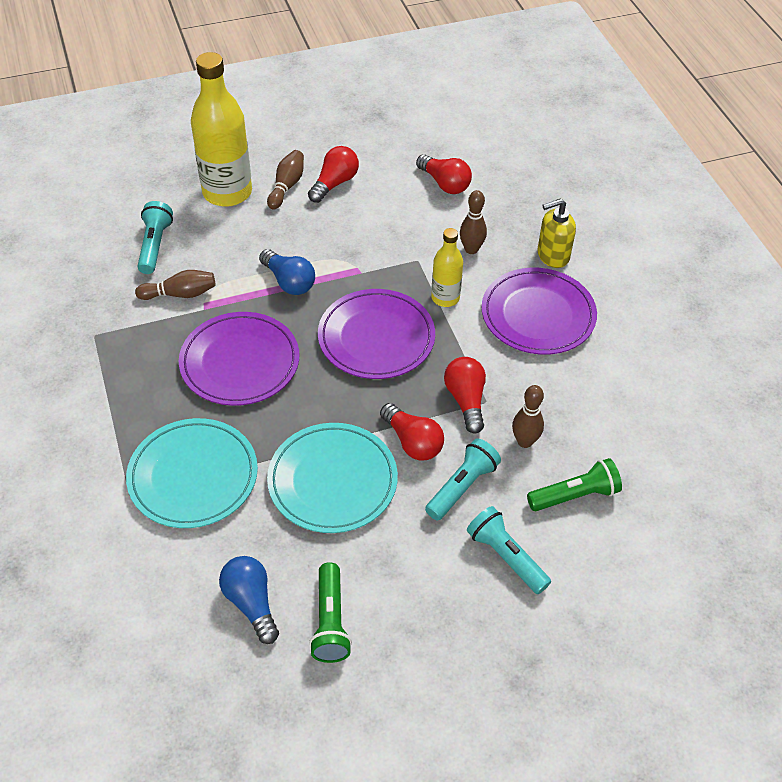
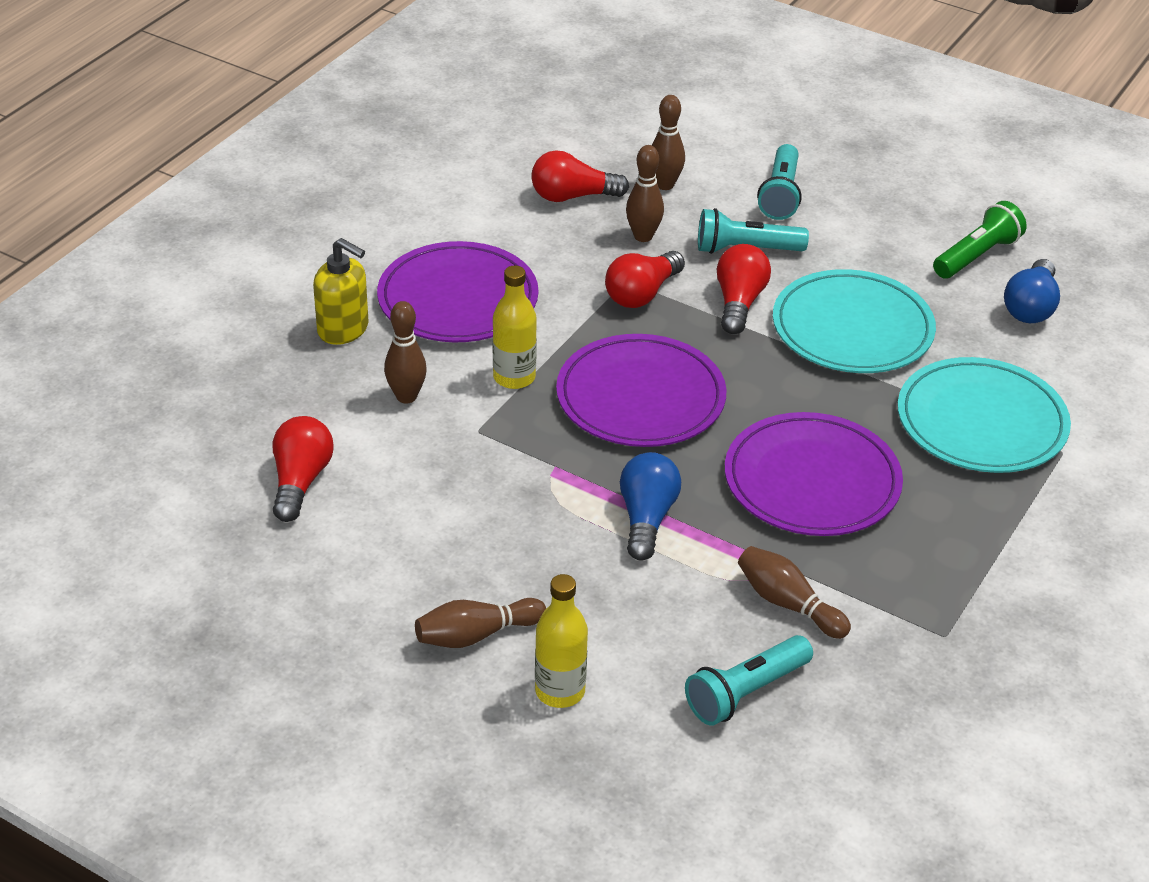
camera: 130 degrees left, 10 degrees down
(227, 192) = (560, 691): yellow bottle -> yellow bottle, size x0.53
(334, 183) = (415, 588): red light bulb -> red light bulb (572, 196)
(575, 495) = (665, 185): green flashlight -> brown bowling pin

